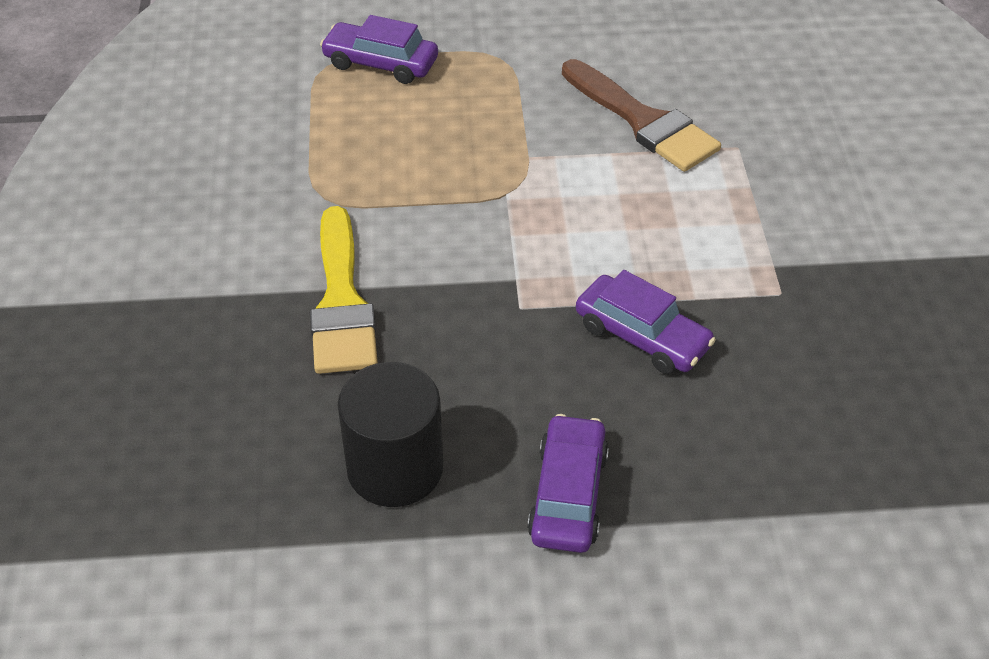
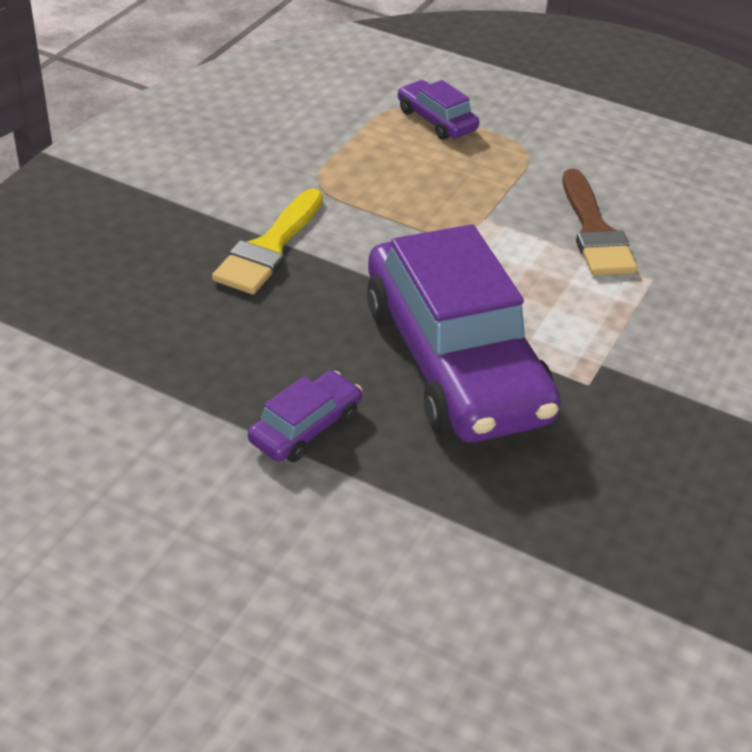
camera: 30 degrees right, 5 degrees down
(395, 468) = (209, 356): black cylinder -> none
(642, 336) = (454, 361): purple car -> purple car, size x2.33

